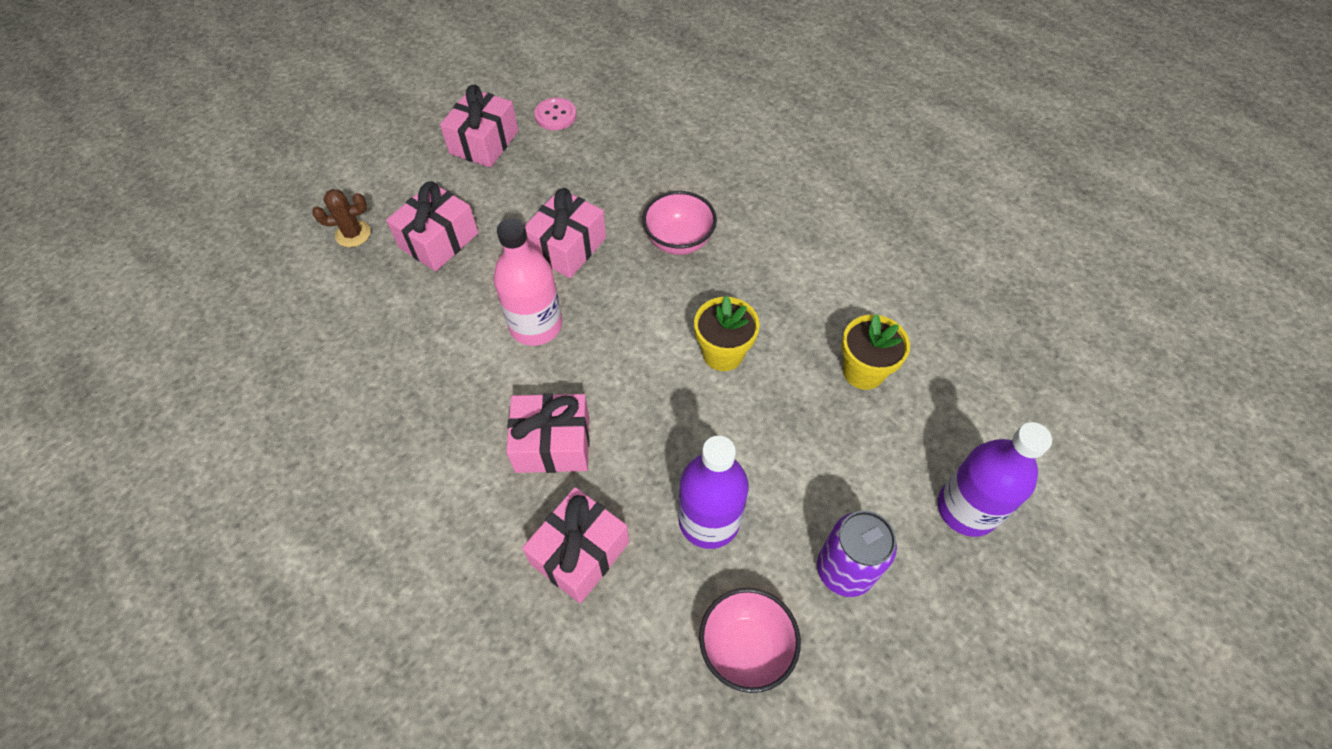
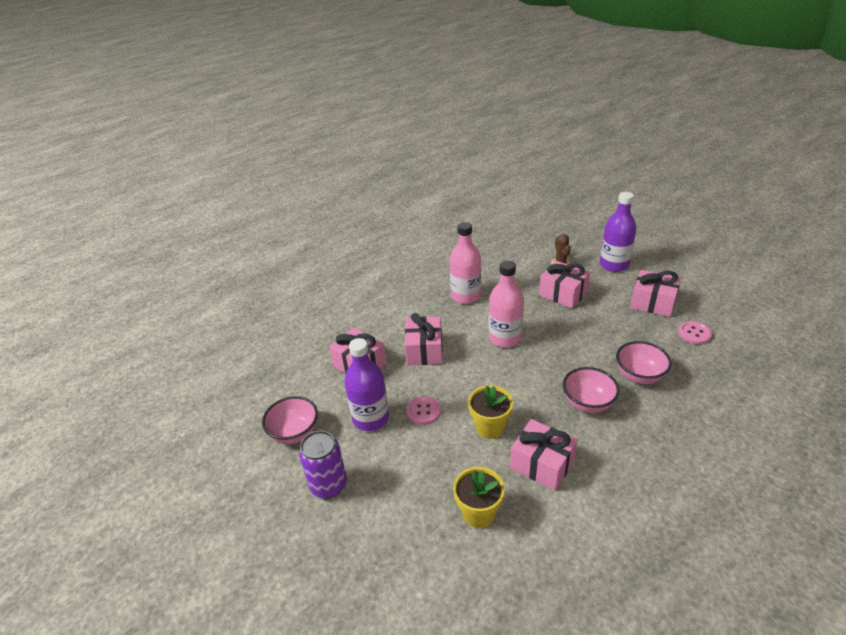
camera: 95 degrees right, 20 degrees down
(411, 379) = (465, 296): none -> pink bottle
(567, 247) = (569, 347): pink gift -> pink gift (542, 464)
(631, 182) = (639, 376): none -> pink bowl
(693, 441) = (423, 411): none -> pink button
(966, 508) = (359, 569): purple bottle -> purple bottle (614, 265)

